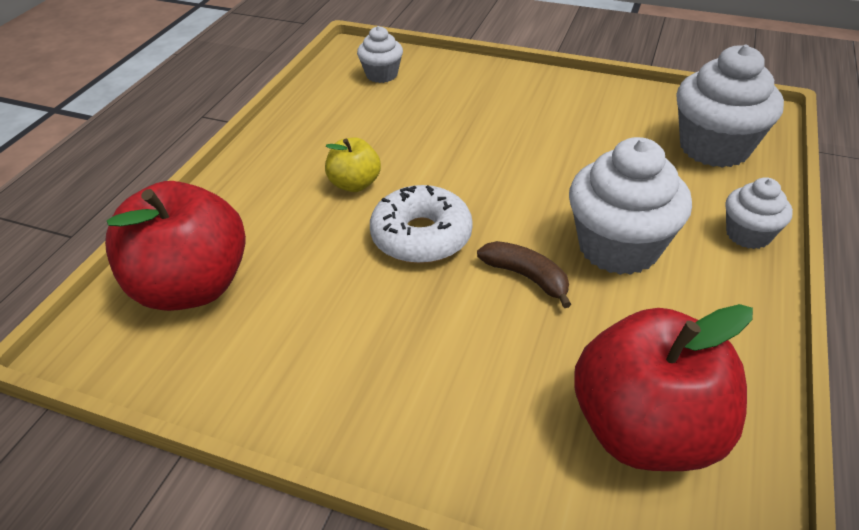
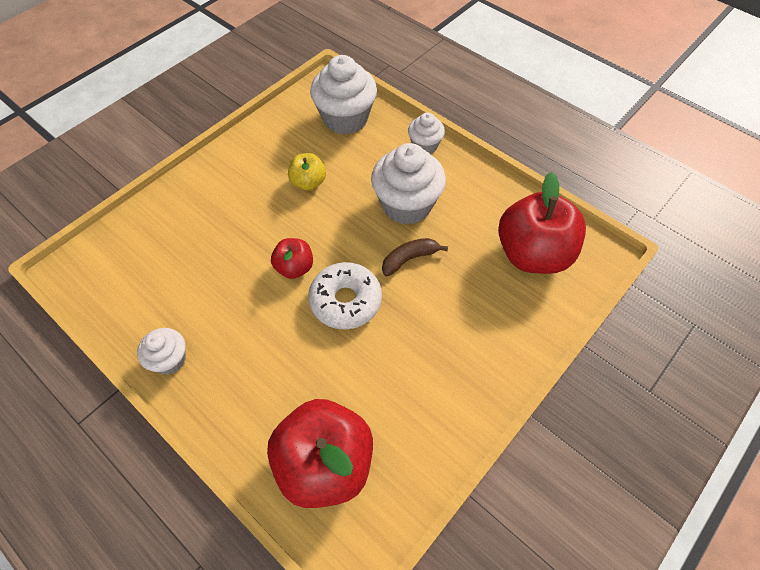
camera: 70 degrees left, 15 degrees up
(355, 184) = (265, 324): yellow apple -> yellow apple (308, 182)
(381, 75) = (126, 261): white cupcake -> white cupcake (169, 360)
(444, 180) = (294, 268): none -> red apple

